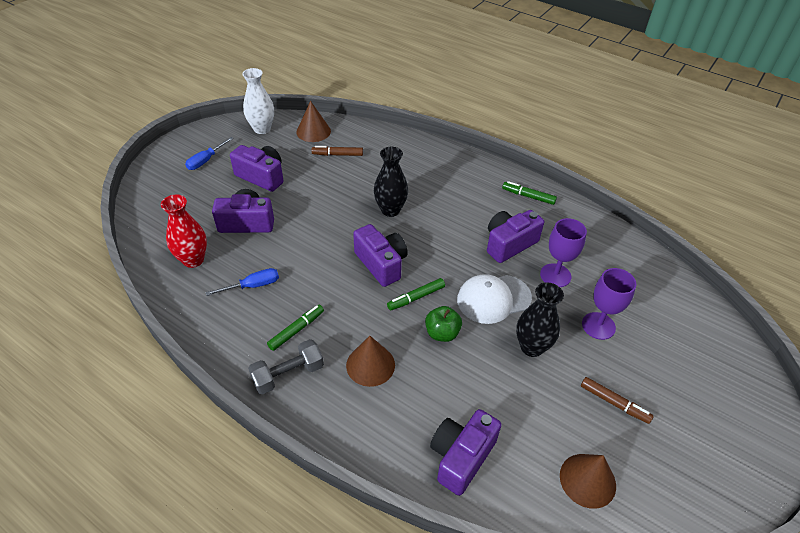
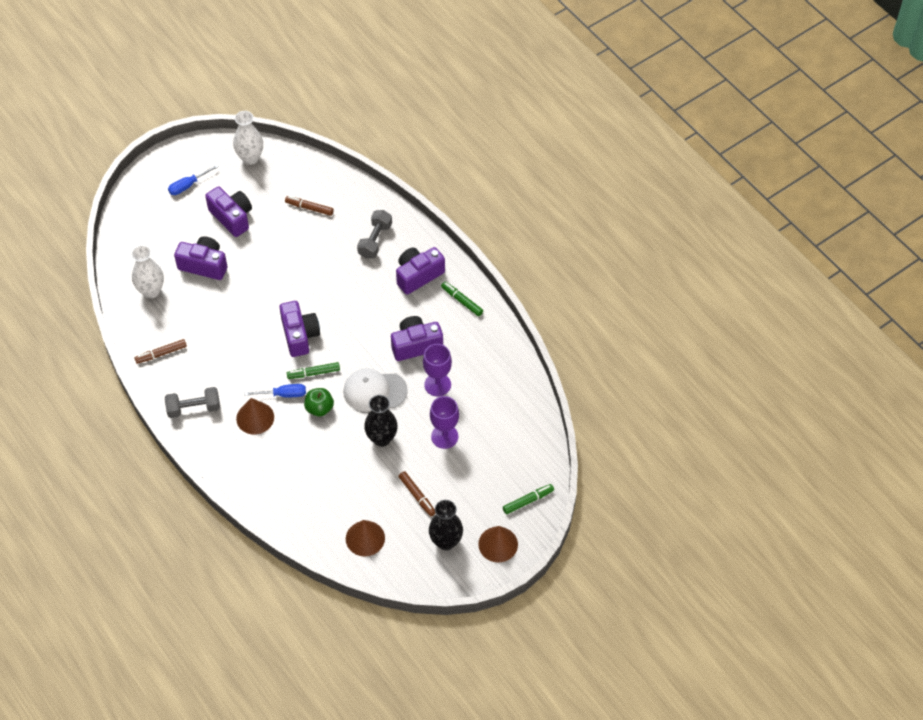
camera: 20 degrees right, 10 degrees up
(193, 260) = (151, 291): red vase -> white vase
(225, 322) = (161, 354): none -> brown marker
(253, 286) = (191, 328): blue screwdriver -> blue screwdriver (283, 394)
(296, 330) = (211, 375): green marker -> green marker (528, 501)
(313, 131) = (297, 173): brown cone -> brown cone (498, 544)
(390, 210) = (330, 283): black vase -> black vase (446, 541)
(415, 166) = (375, 240): none -> grey dumbbell
(461, 457) = (288, 499): purple camera -> purple camera (418, 275)

